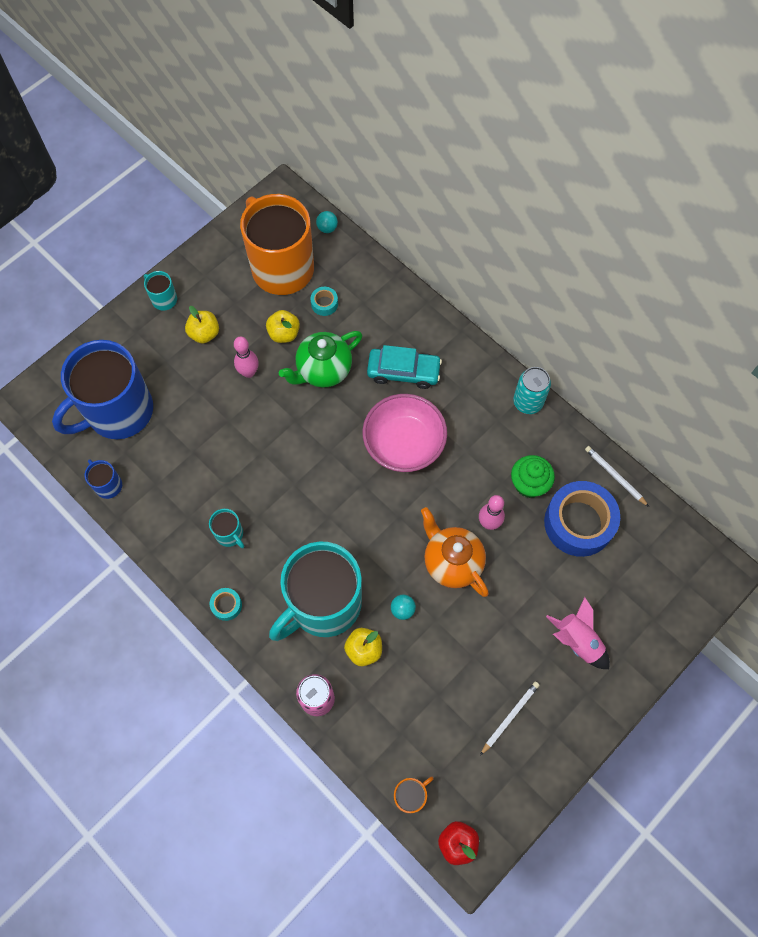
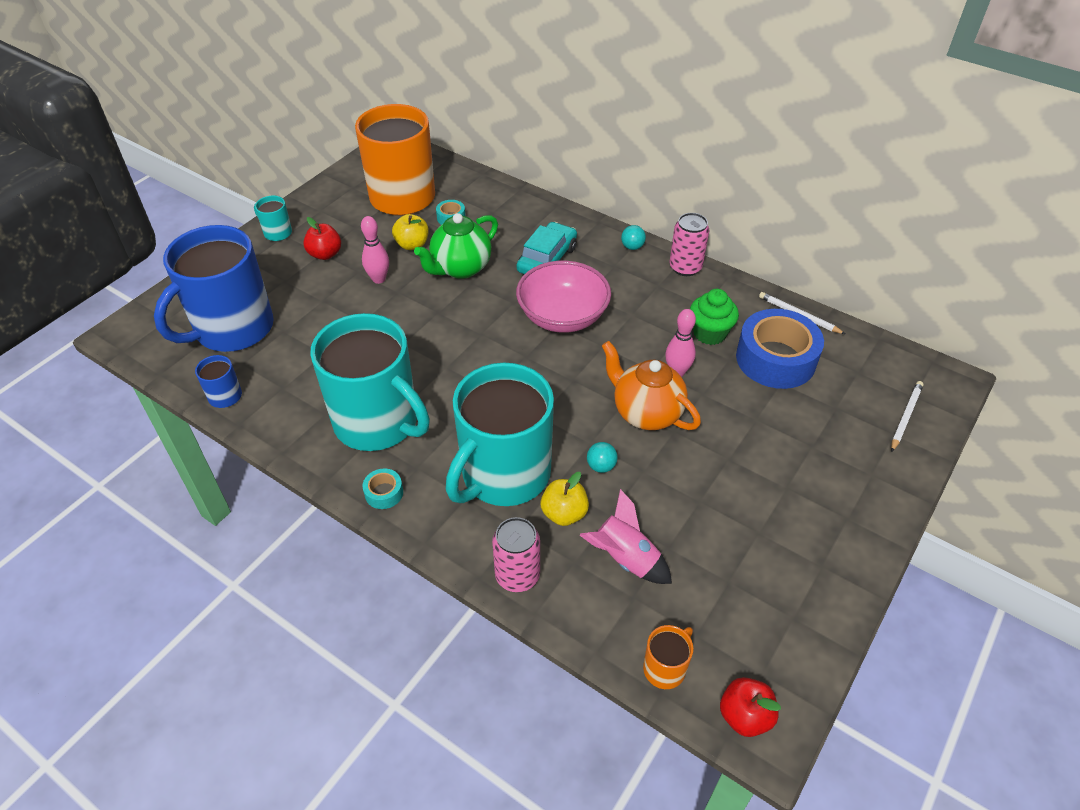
camera: 10 degrees left, 20 degrees down
(204, 333) = (325, 254): yellow apple -> red apple
(230, 534) = (378, 422): turquoise mug -> turquoise mug, size x2.47
(327, 228) = (442, 164): turquoise ball -> turquoise ball (632, 247)
(403, 372) = (547, 259): turquoise car -> turquoise car turned 60 degrees counterclockwise
(510, 717) = (764, 557): white pencil -> white pencil (905, 417)
(528, 402) = (685, 267): turquoise can -> pink can
(577, 641) = (816, 467): pink rocket -> pink rocket (625, 558)

